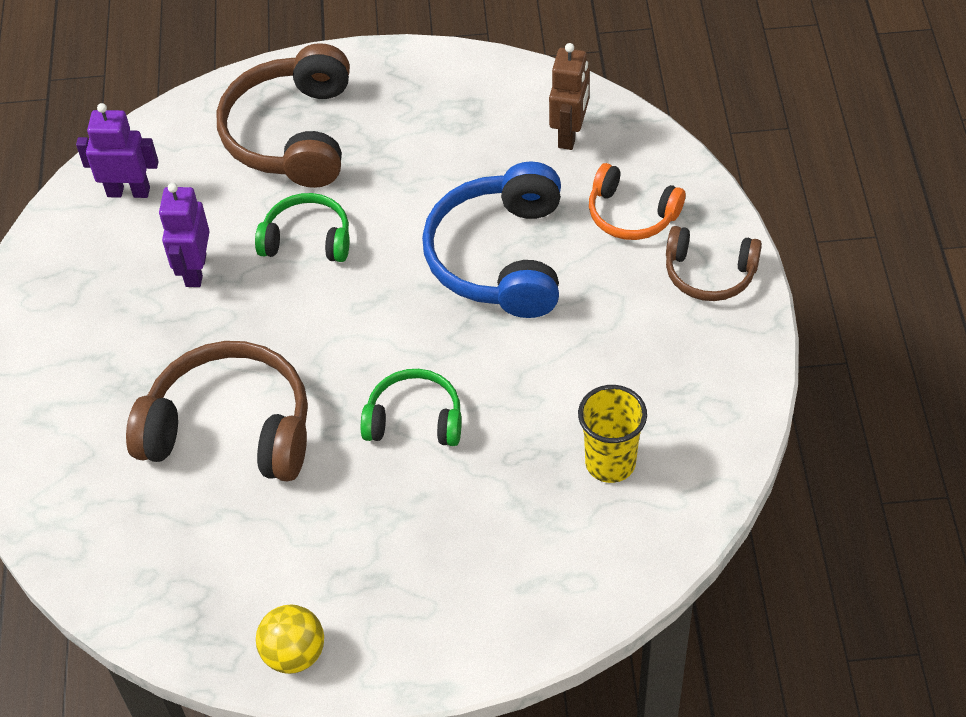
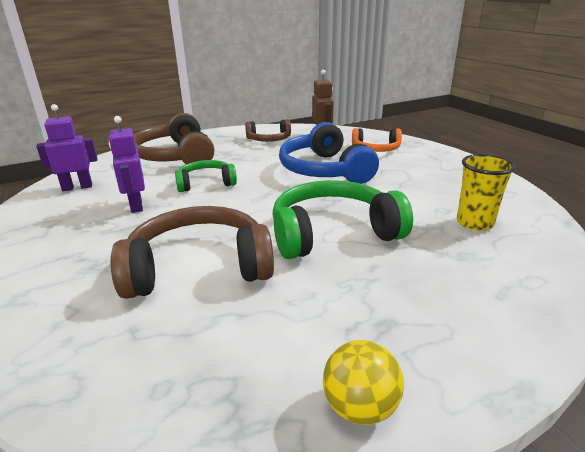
camera: 25 degrees left, 25 degrees down
(414, 419) = (333, 233): green headphones -> green headphones, size x1.74
(709, 273) = (434, 157): brown headphones -> brown headphones (269, 139)

